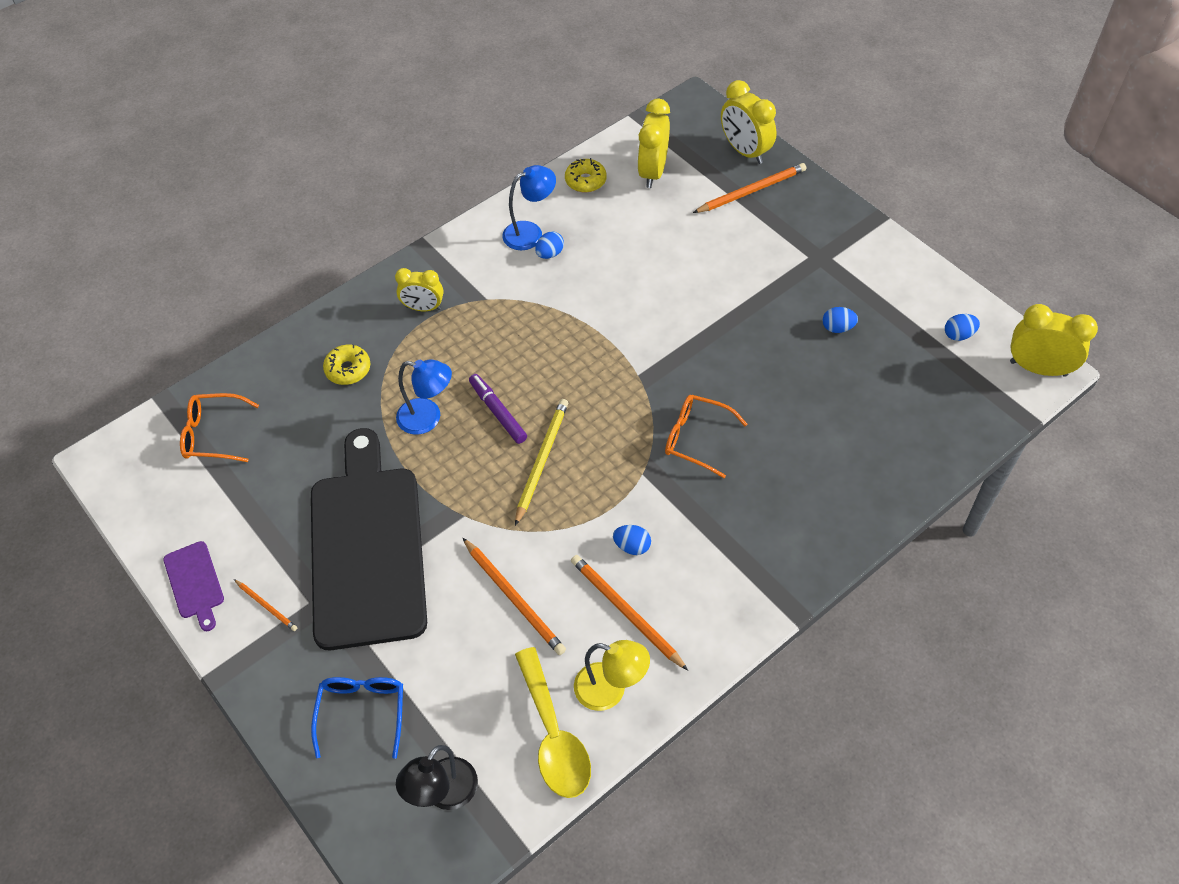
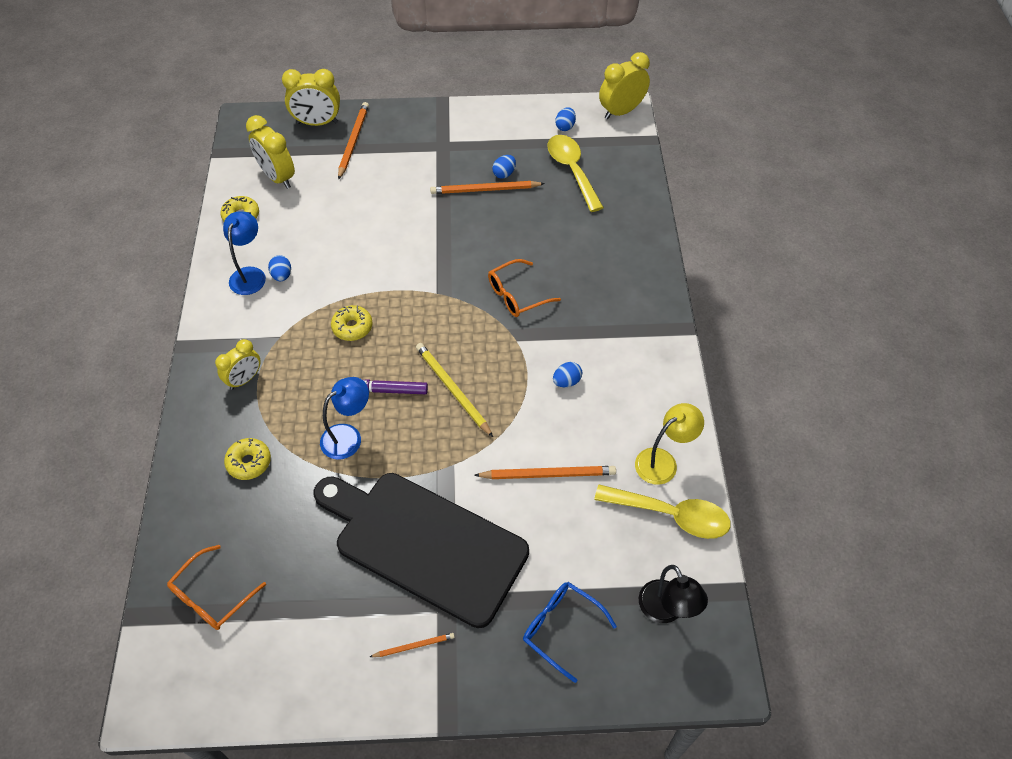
camera: 55 degrees left, 0 degrees up
(195, 583) = (345, 690): purple cutting board -> none
(542, 341) = (352, 327): none -> yellow donut
(626, 612) = (612, 416): orange pencil -> orange pencil (485, 190)
(904, 380) = (572, 170): none -> yellow spoon

